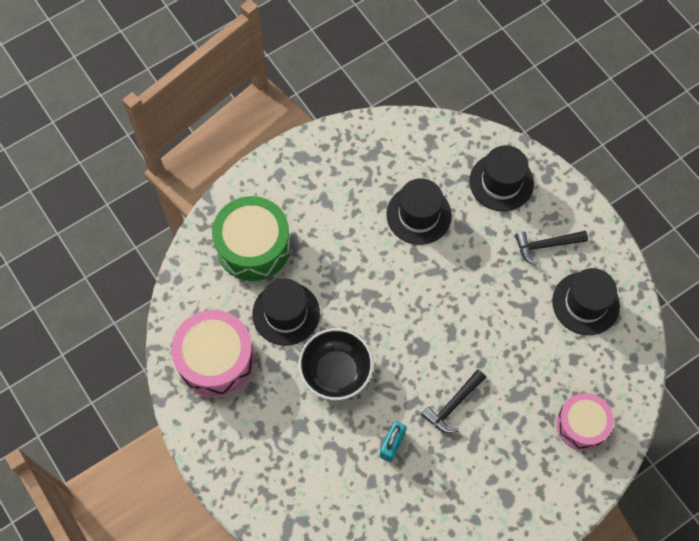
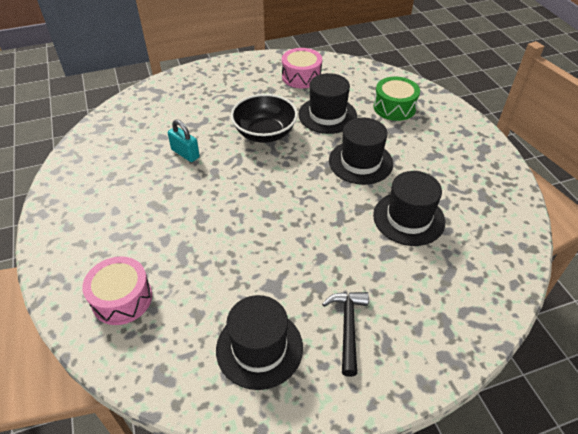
camera: 105 degrees right, 20 degrees down
(216, 359) = (301, 76): pink drum -> pink drum, size x0.65
(253, 246) = (394, 107): green drum -> green drum, size x0.65
(453, 405) = (198, 199): black hammer -> none
(501, 182) = (442, 303): black hat -> black hat (360, 162)

